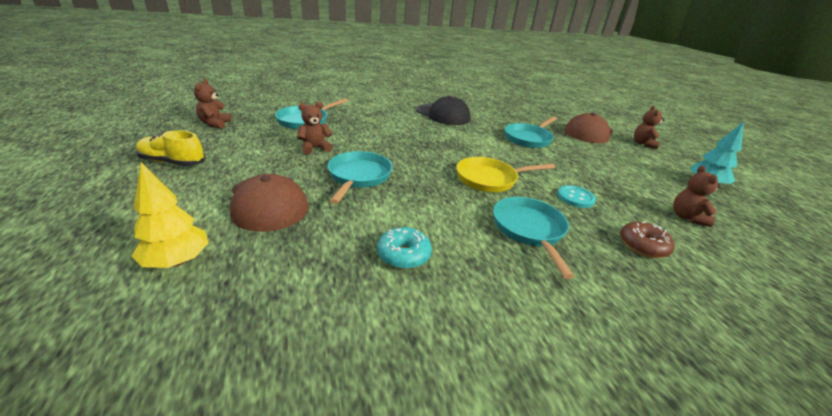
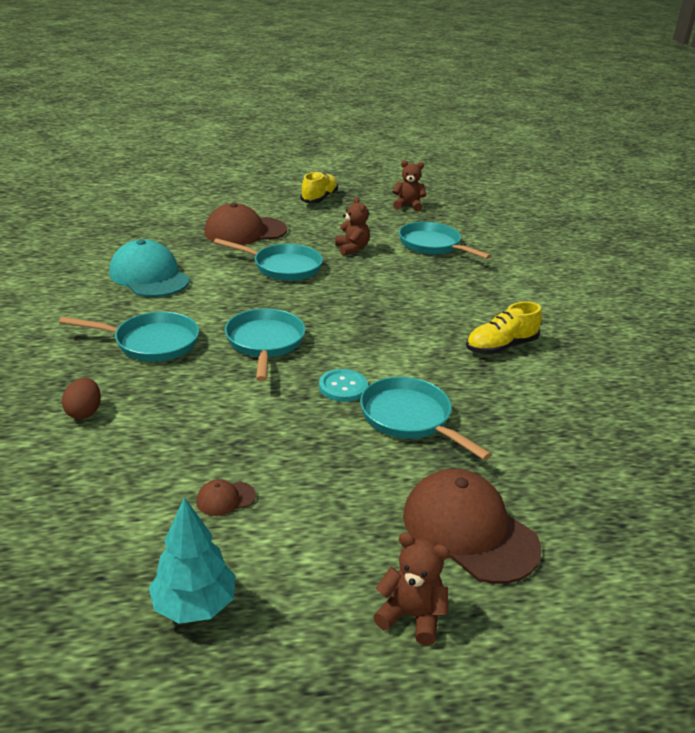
camera: 100 degrees right, 0 degrees up
(177, 261) = (183, 211): yellow tree -> none
(403, 255) = (149, 276): turquoise donut -> turquoise cap
(443, 115) = (501, 347): black cap -> yellow shoe
(490, 179) = (265, 343): yellow pan -> turquoise pan
(575, 198) = (201, 399): turquoise button -> turquoise button (343, 387)
(642, 182) = (225, 498): none -> brown cap
(642, 246) = (84, 412): brown donut -> brown egg
(686, 217) = (113, 493): brown teddy bear -> none

